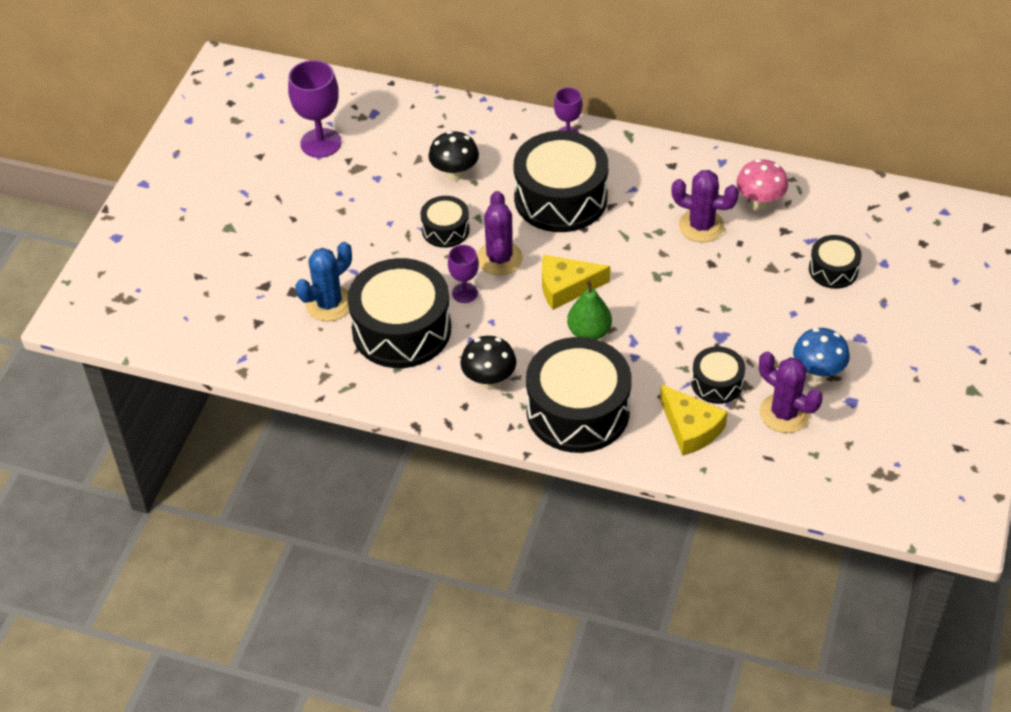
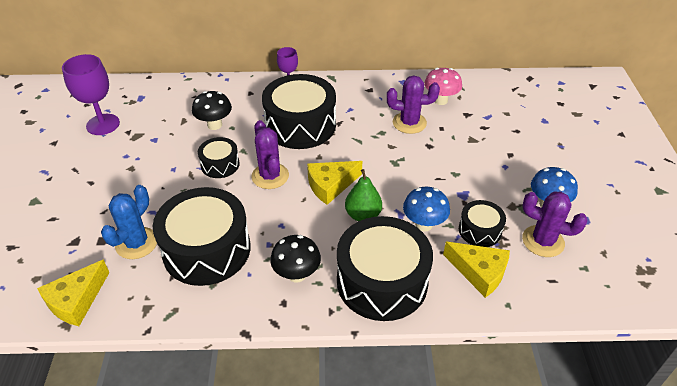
camera: 20 degrees left, 5 degrees down
(256, 350) = (76, 300): none -> yellow cheese
(464, 293) = (251, 208): purple goblet -> none
(654, 360) = (424, 224): none -> blue mushroom
(833, 270) = (514, 132): black drum -> none

